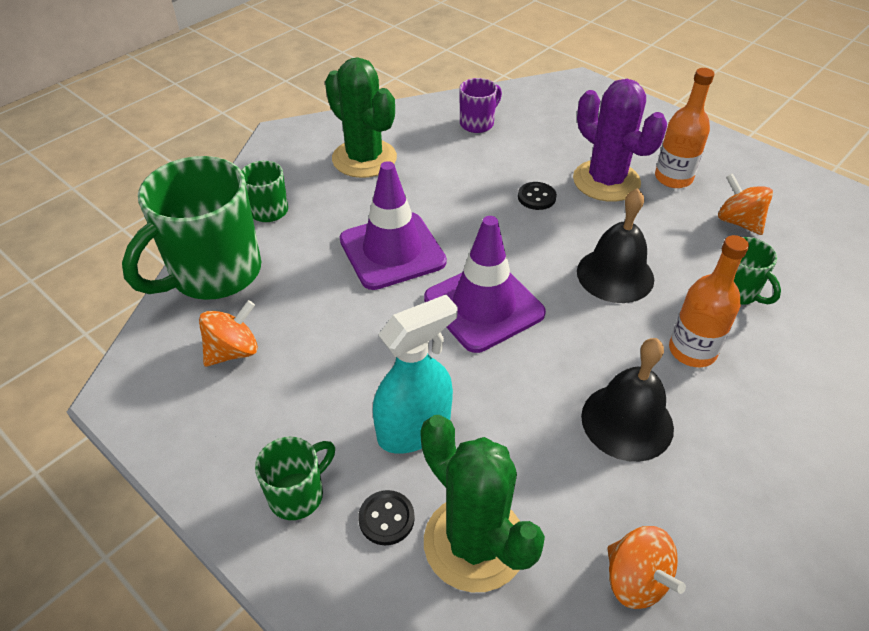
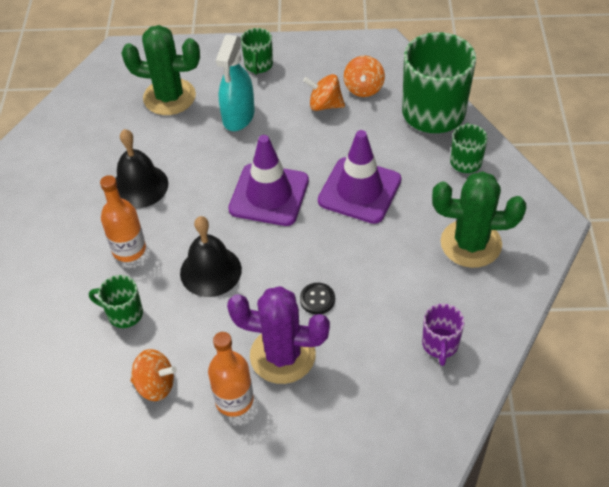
camera: 140 degrees right, 5 degrees up
(386, 518) = (213, 81): black button -> none
(635, 580) = (93, 127): orange spinning top -> orange spinning top (325, 105)

